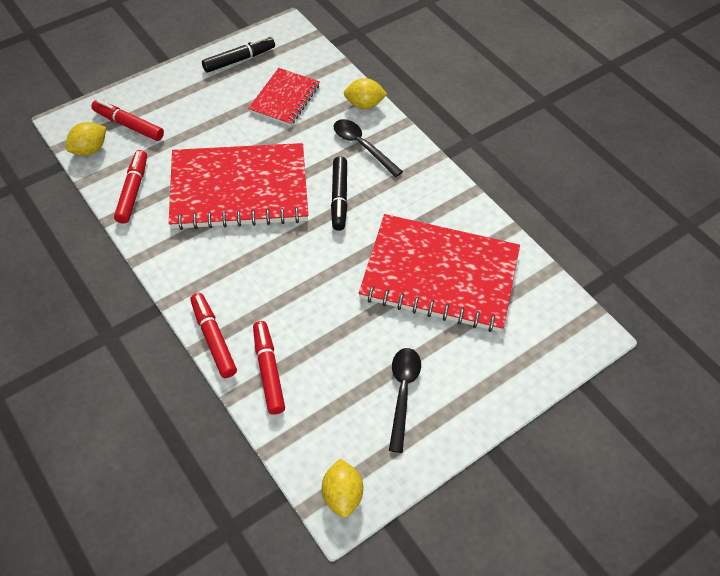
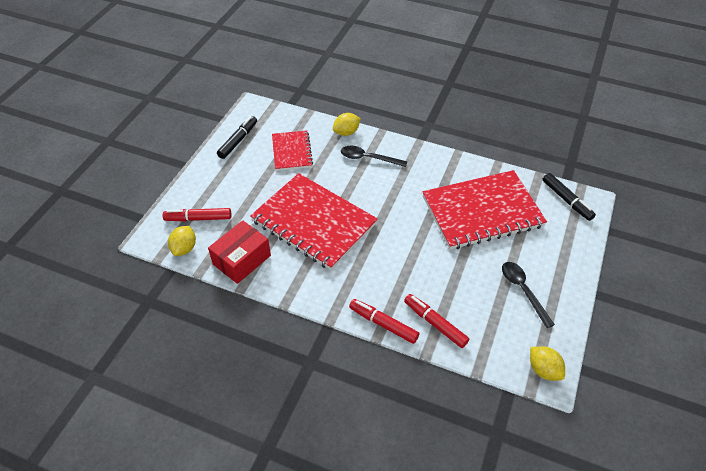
camera: 30 degrees left, 5 degrees down
(133, 191) = (242, 260): red marker -> red box
(239, 189) = (314, 222): red notebook -> red notebook turned 75 degrees clockwise
(339, 198) = (382, 196): black marker -> black marker (566, 200)

